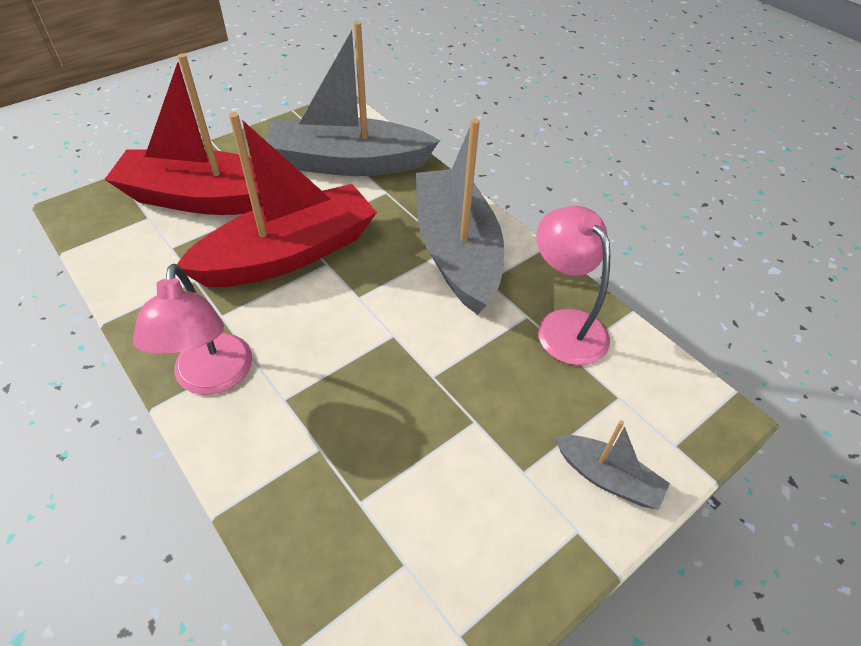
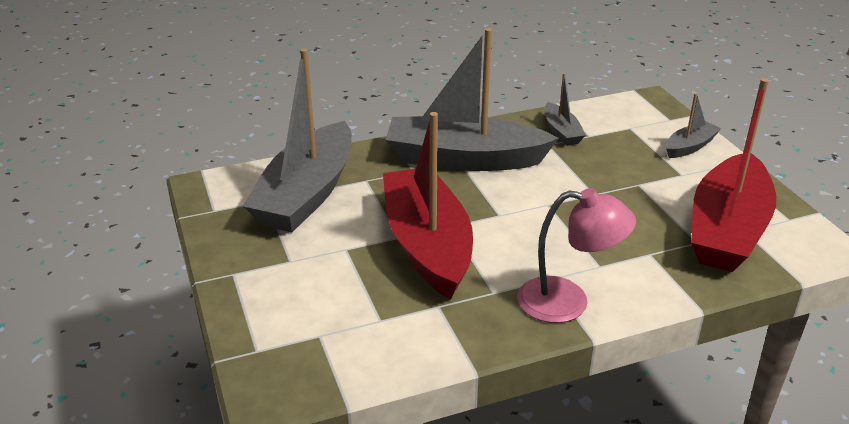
camera: 70 degrees left, 15 degrees down
(205, 199) = (311, 291): red boat -> red boat (727, 229)
(564, 325) = (561, 132): pink lamp -> grey boat

